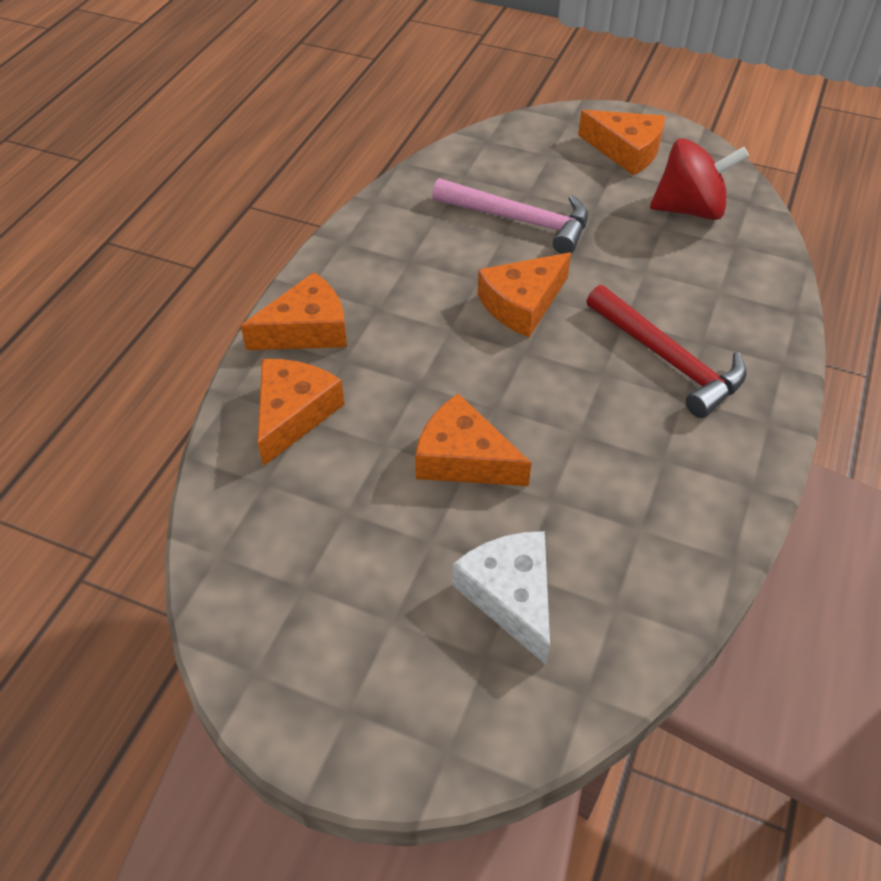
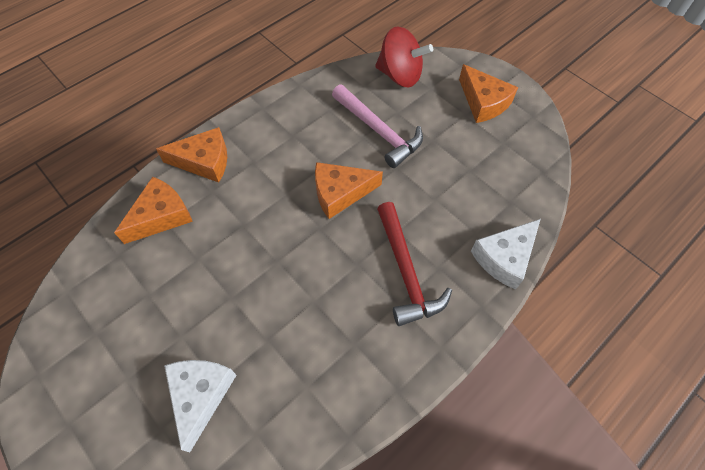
camera: 25 degrees right, 10 degrees up
(463, 458) = (235, 288): orange cheese -> none
(689, 209) = (497, 163): red spinning top -> red spinning top (400, 75)
(771, 304) = (504, 258): none -> white cheese

